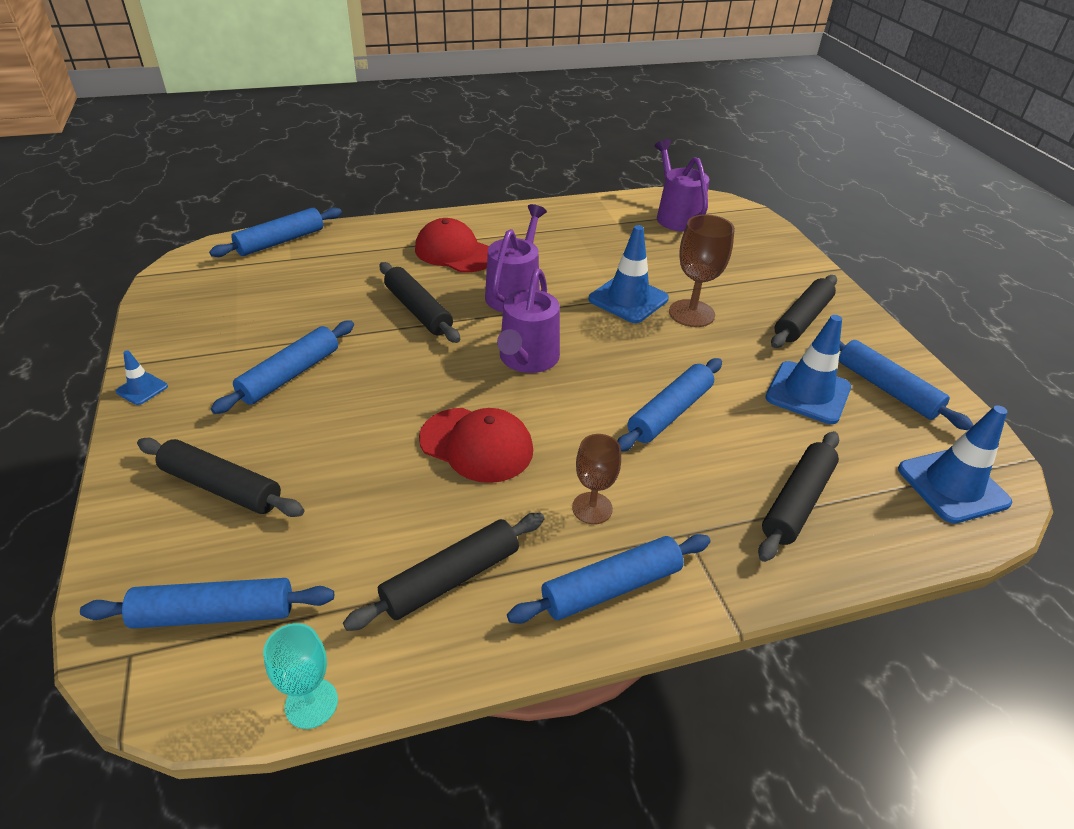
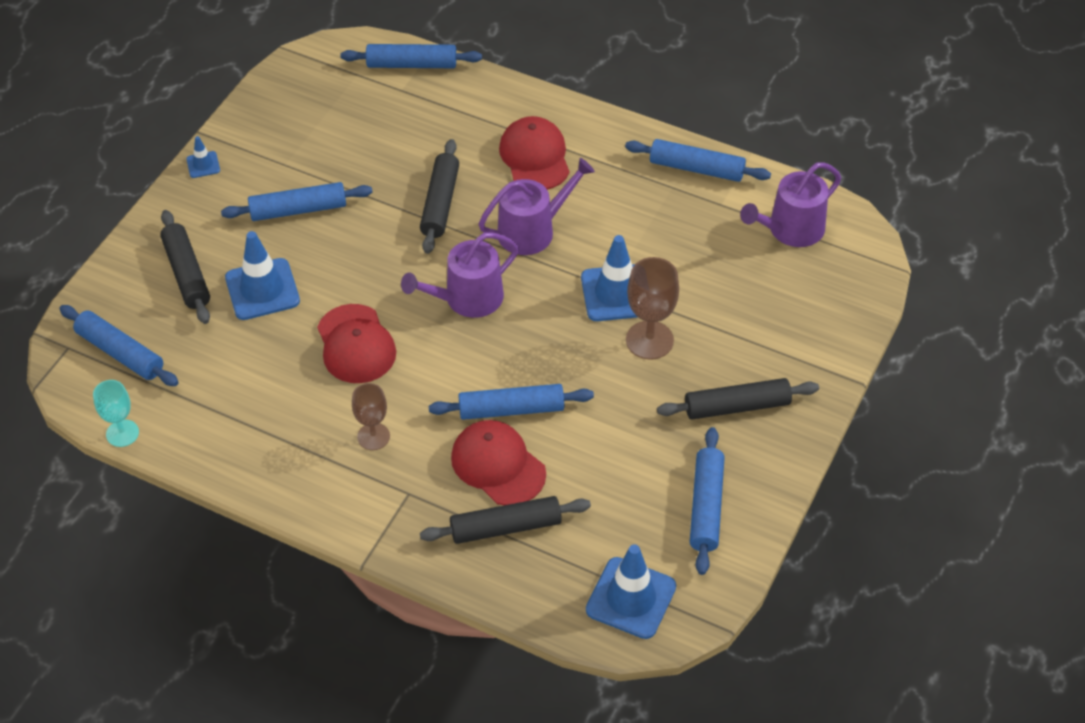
camera: 45 degrees right, 10 degrees up
(451, 578) = (248, 419): black rolling pin -> none
(611, 587) = (325, 489): blue rolling pin -> blue rolling pin (696, 168)
(676, 216) = (791, 230): purple watering can -> purple watering can turned 150 degrees counterclockwise
(720, 459) = (498, 465): none -> red cap
(808, 393) = (637, 466): blue traffic cone -> blue traffic cone (262, 289)

